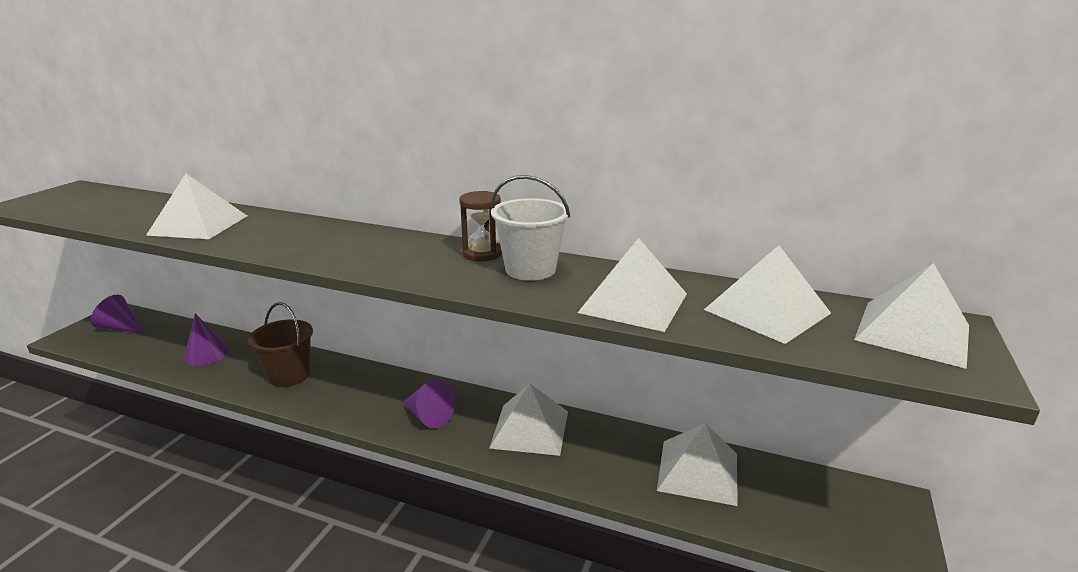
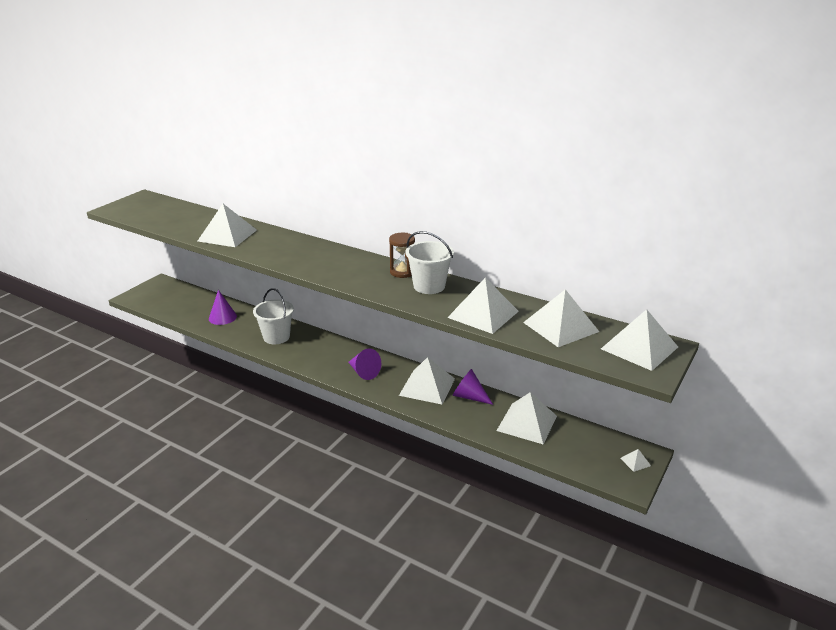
camera: 10 degrees right, 5 degrees up
(120, 328) = (165, 293): purple cone -> purple cone (469, 396)
(289, 375) = (276, 337): brown bucket -> white bucket
(888, 518) = (635, 462): none -> white pyramid

